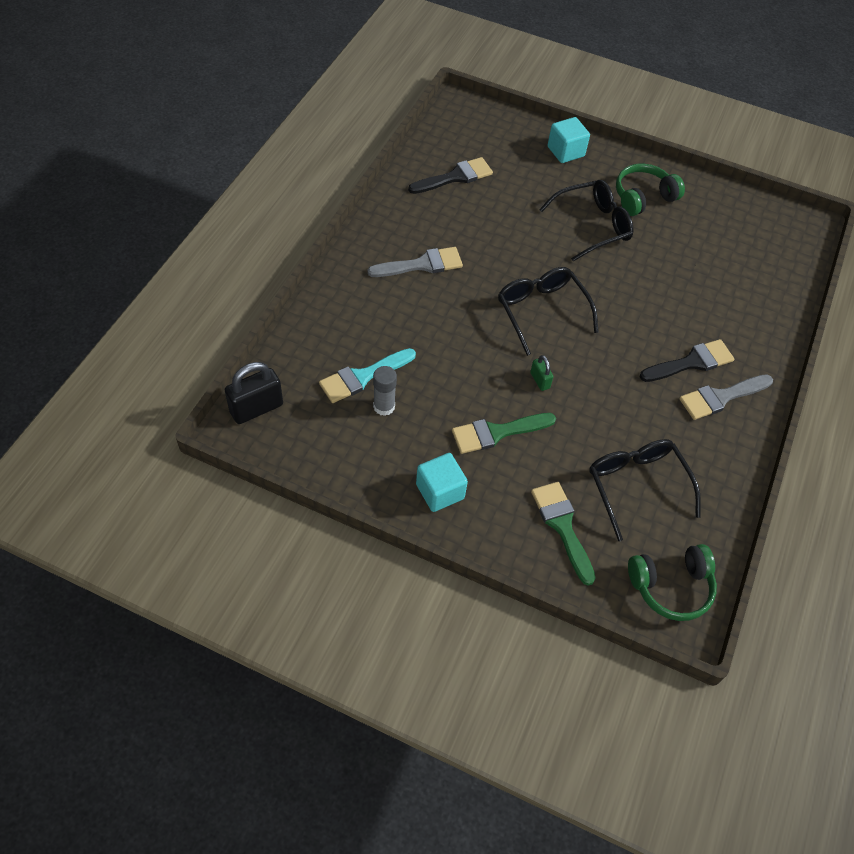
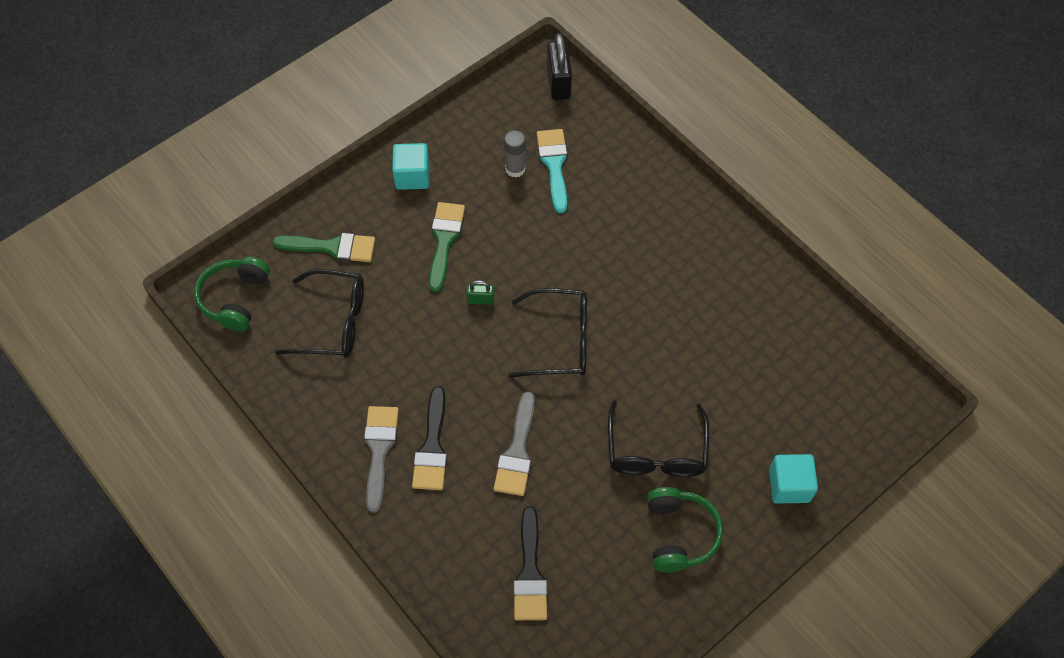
camera: 120 degrees right, 5 degrees up
(421, 265) = (667, 261): grey brush -> grey brush (517, 451)
(455, 177) = (785, 345): black brush -> black brush (530, 573)

